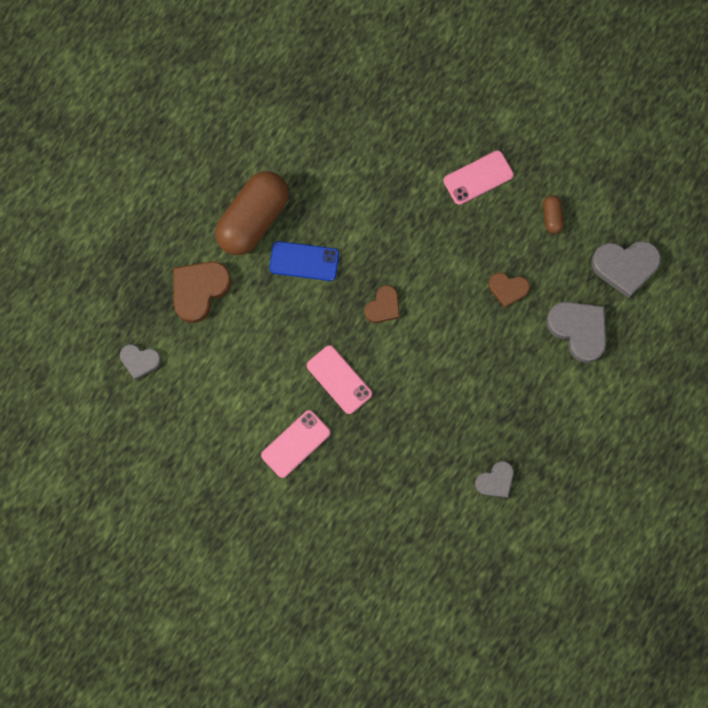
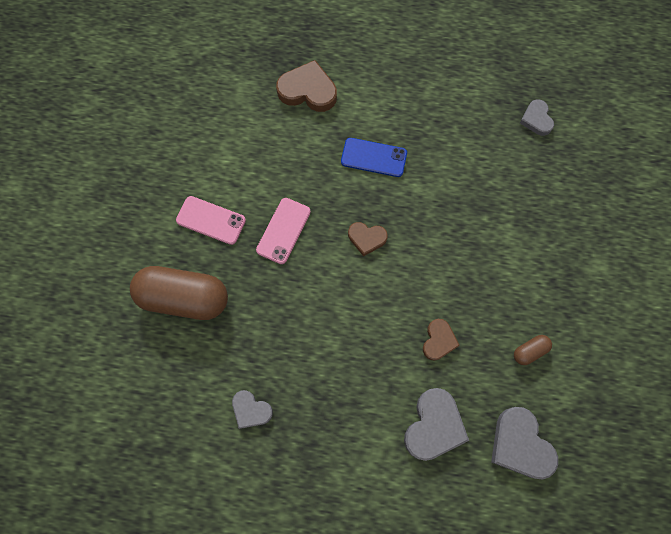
camera: 65 degrees right, 5 degrees down
(140, 361) = (228, 74): grey heart -> grey heart (536, 119)
(253, 219) = (388, 104): brown capsule -> brown capsule (184, 298)
(304, 261) = (373, 157): blue phone -> blue phone turned 60 degrees counterclockwise
(478, 178) = (528, 268): pink phone -> none
(508, 289) = (438, 341): brown heart -> brown heart turned 150 degrees counterclockwise

